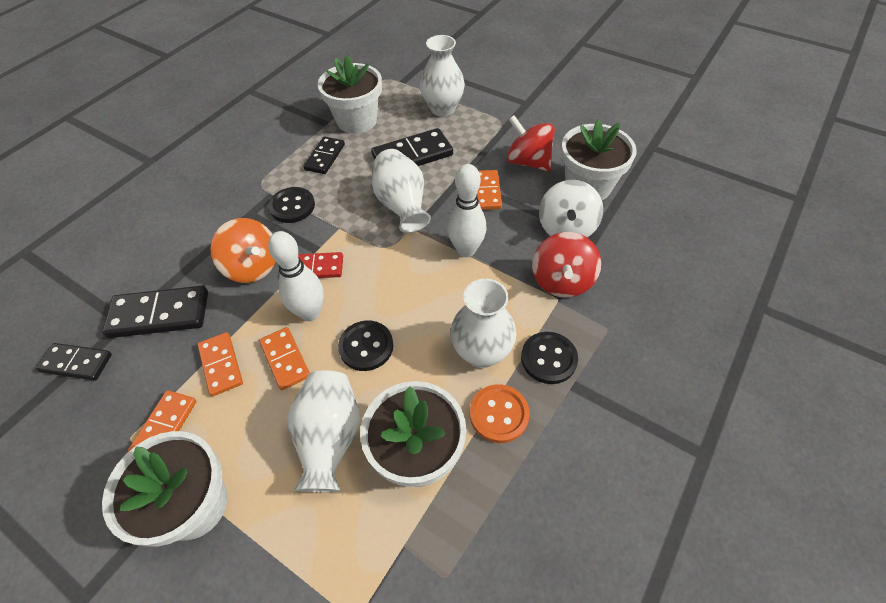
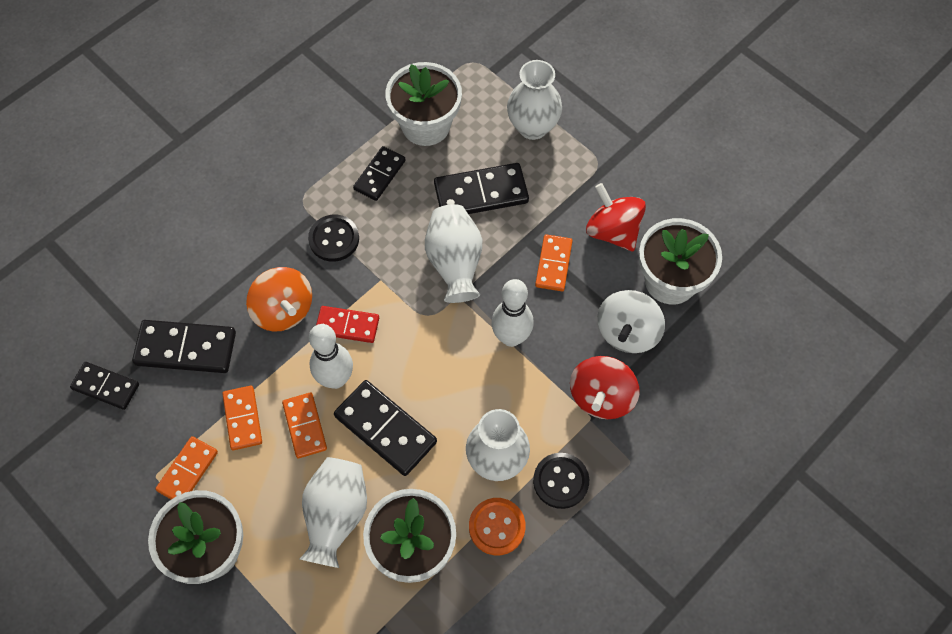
camera: 10 degrees right, 10 degrees up
(366, 346) = (385, 429): black button -> black domino

